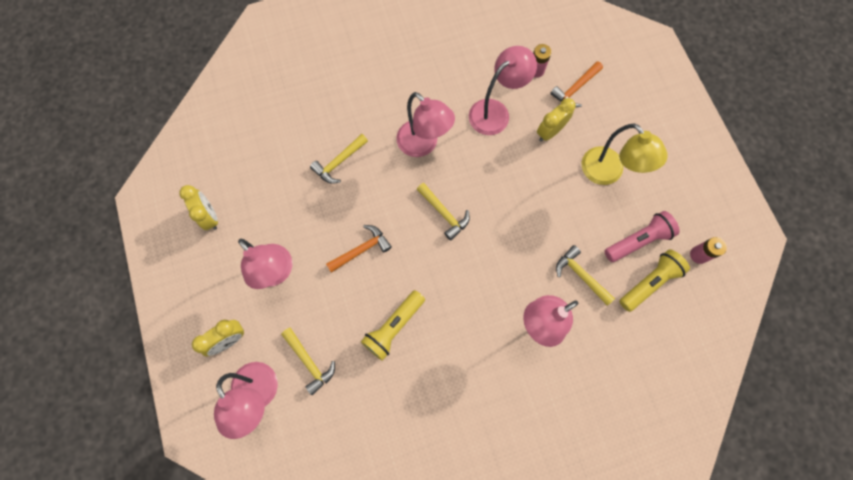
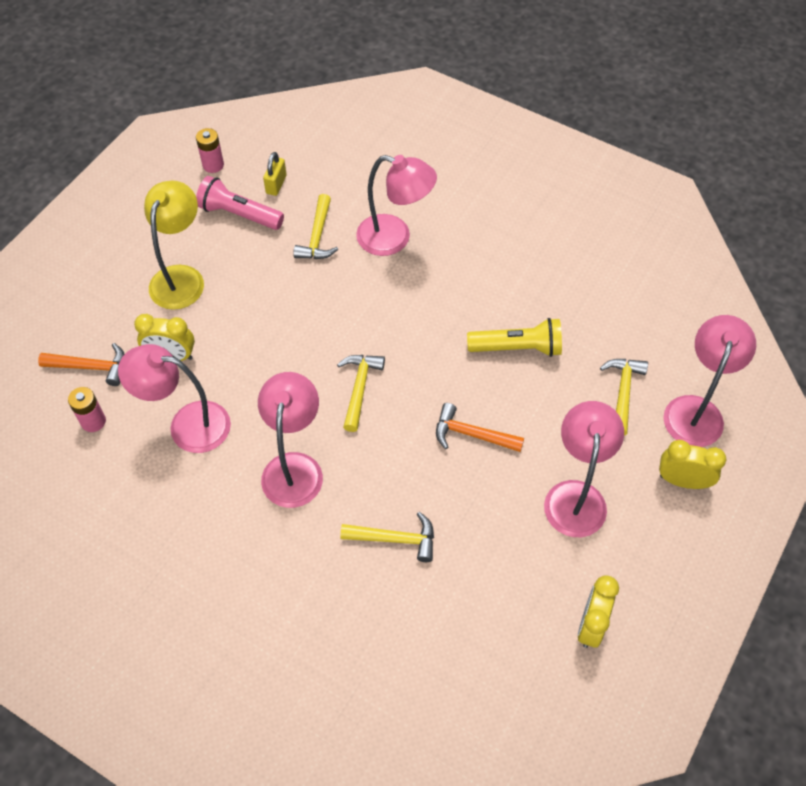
camera: 130 degrees left, 15 degrees down
(649, 282) = (276, 184): yellow flashlight -> yellow padlock

